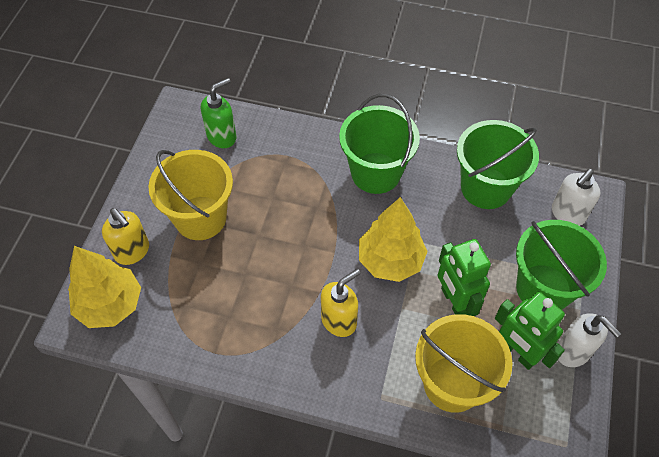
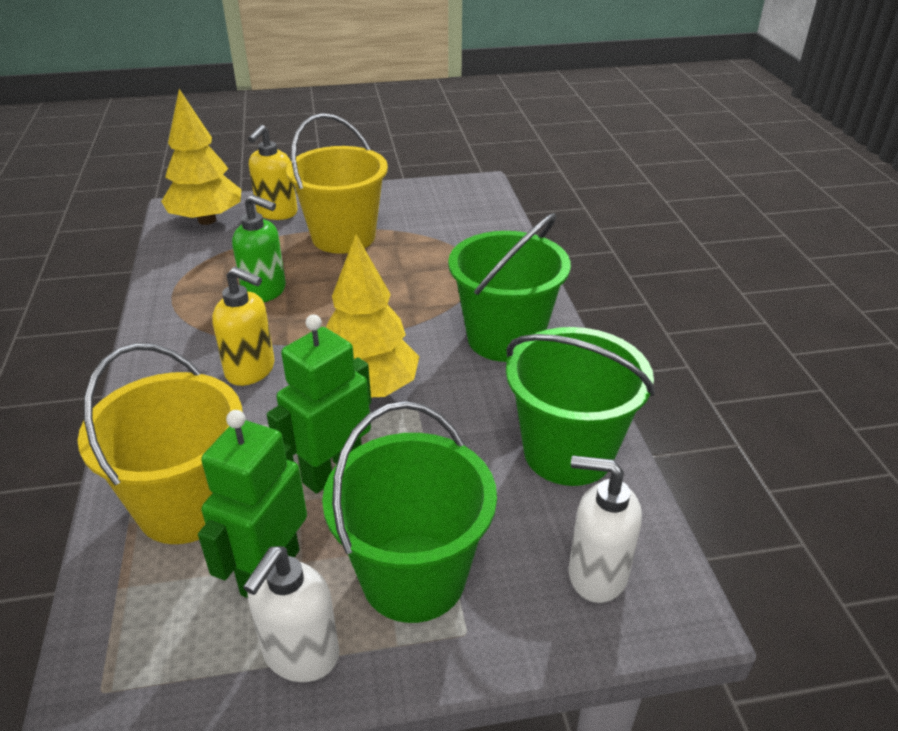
camera: 65 degrees right, 20 degrees down
(222, 136) = (463, 218): green soap dispenser -> green soap dispenser (265, 291)

